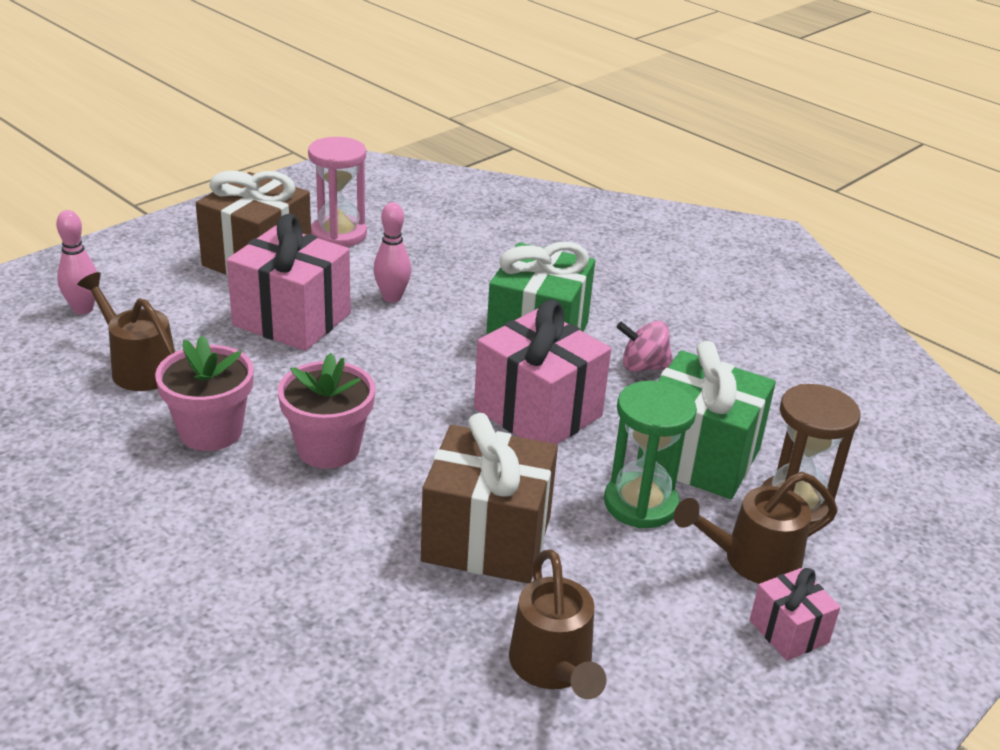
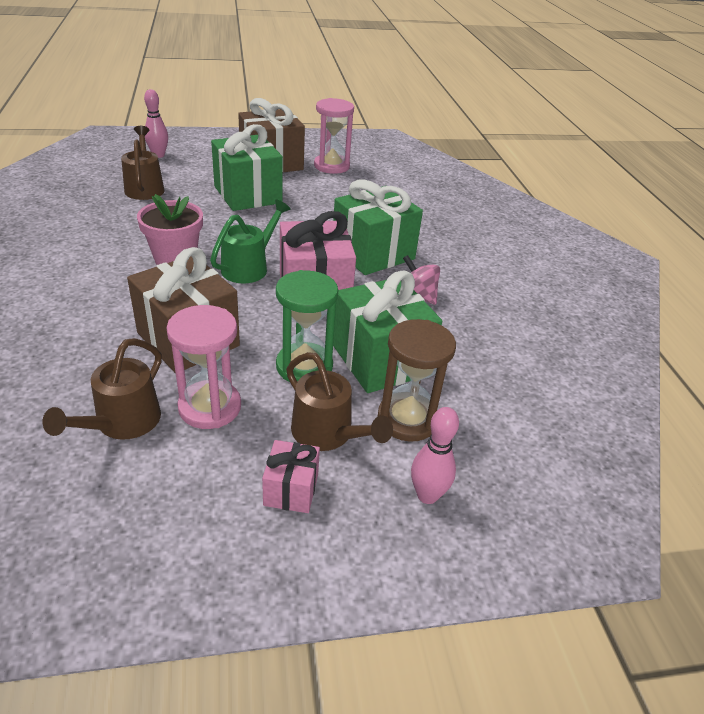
camera: 35 degrees right, 5 degrees up
(211, 431) = (133, 227): pink flower pot -> none
(292, 319) = (248, 195): pink gift -> green gift
(392, 297) = (316, 204): pink bowling pin -> pink bowling pin (427, 495)
(429, 417) = (249, 267): none -> green watering can
(612, 598) = (210, 407): none -> pink hourglass
(751, 561) = (328, 435): brown watering can -> brown watering can turned 150 degrees counterclockwise

